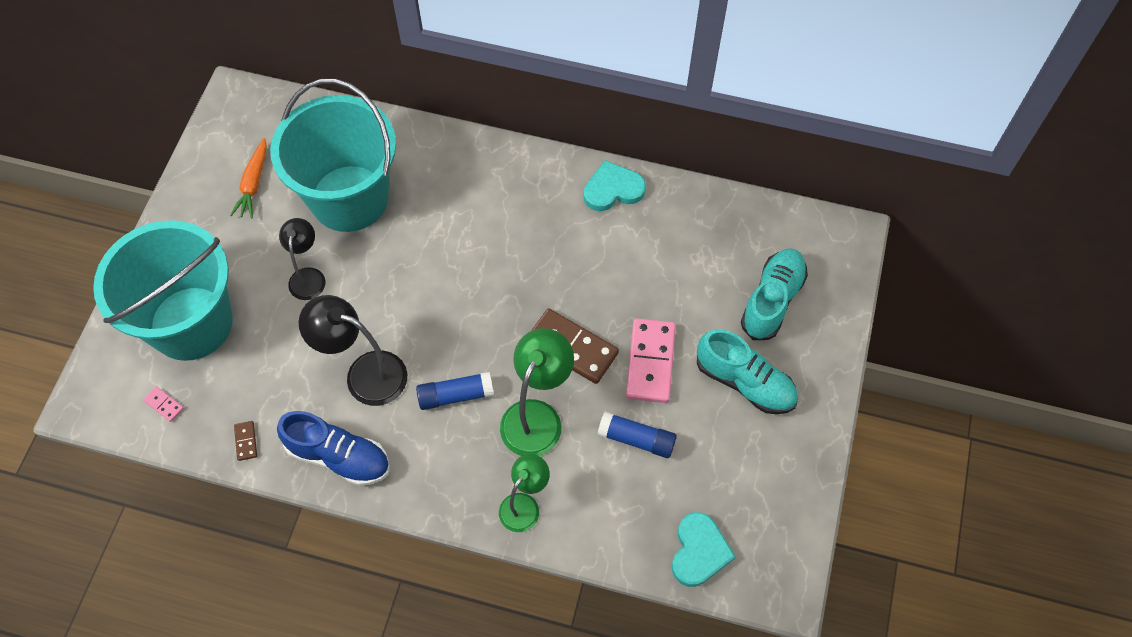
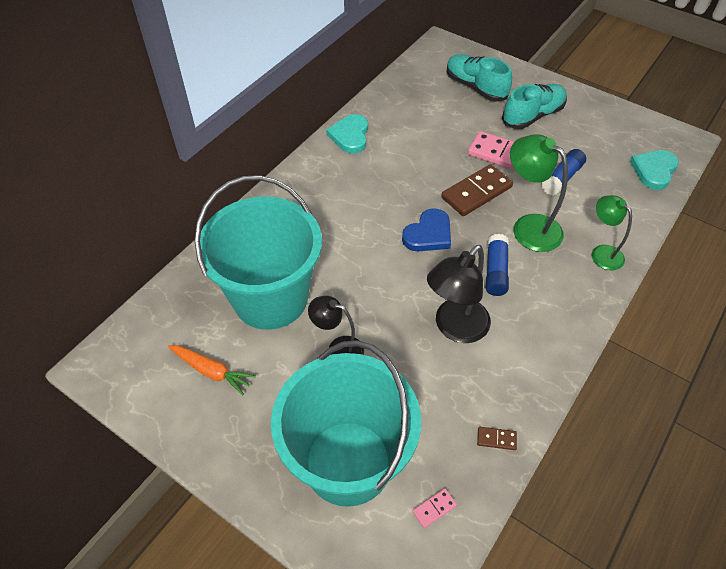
camera: 70 degrees left, 10 degrees down
(338, 456) = (531, 366): blue shoe -> none
(486, 314) = (428, 234): none -> blue heart
(699, 551) = (654, 170): turquoise heart -> turquoise heart turned 90 degrees counterclockwise

